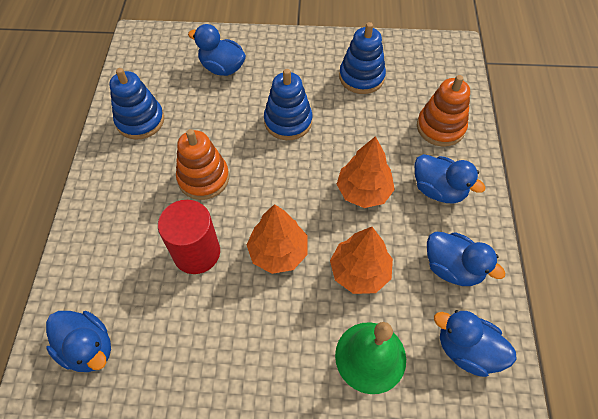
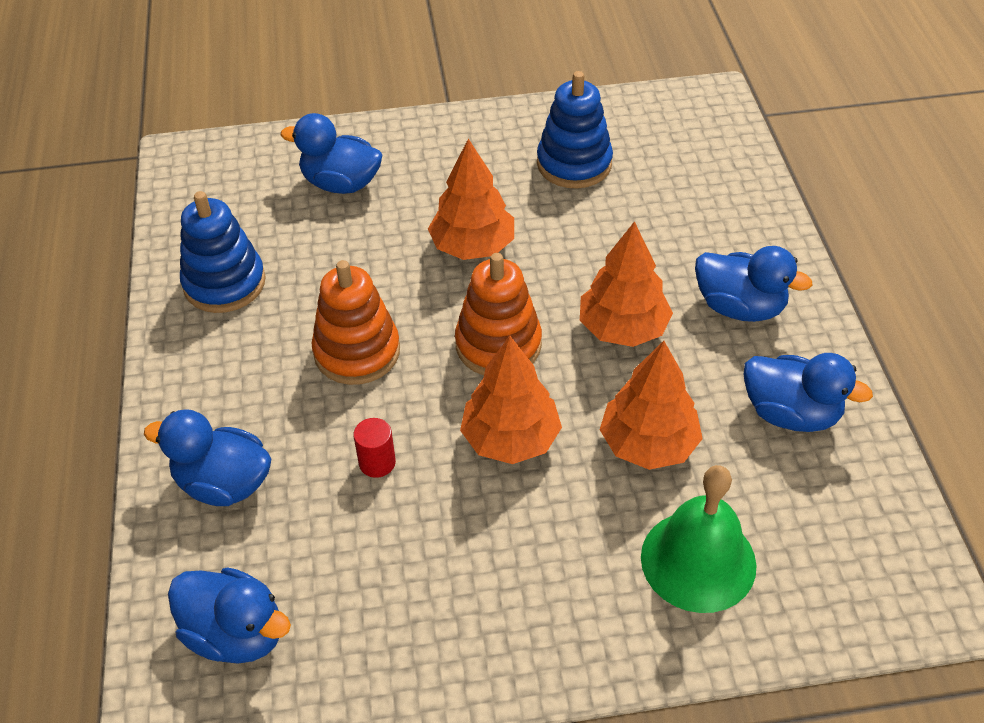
camera: 10 degrees left, 10 degrees down
(196, 252) = (377, 462): red cylinder -> red cylinder, size x0.47
(288, 121) = (473, 246): blue stacking toy -> orange tree
(440, 127) = (719, 217): orange stacking toy -> orange stacking toy (498, 344)
(466, 350) = (842, 523): blue duck -> blue duck (224, 483)

